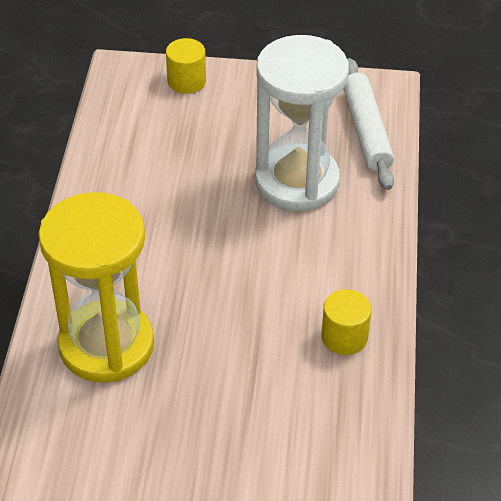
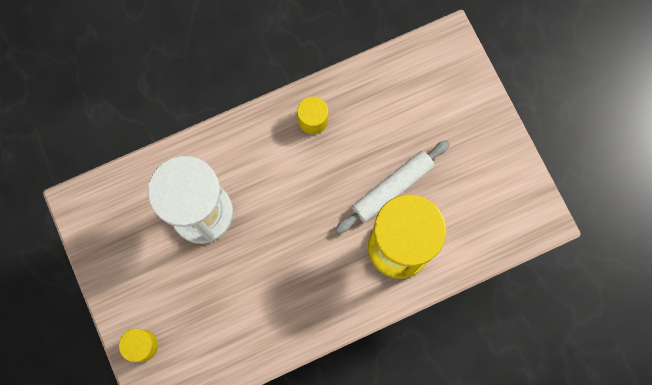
camera: 120 degrees left, 30 degrees up
(366, 131) = (128, 194): white rolling pin -> white rolling pin (392, 188)

